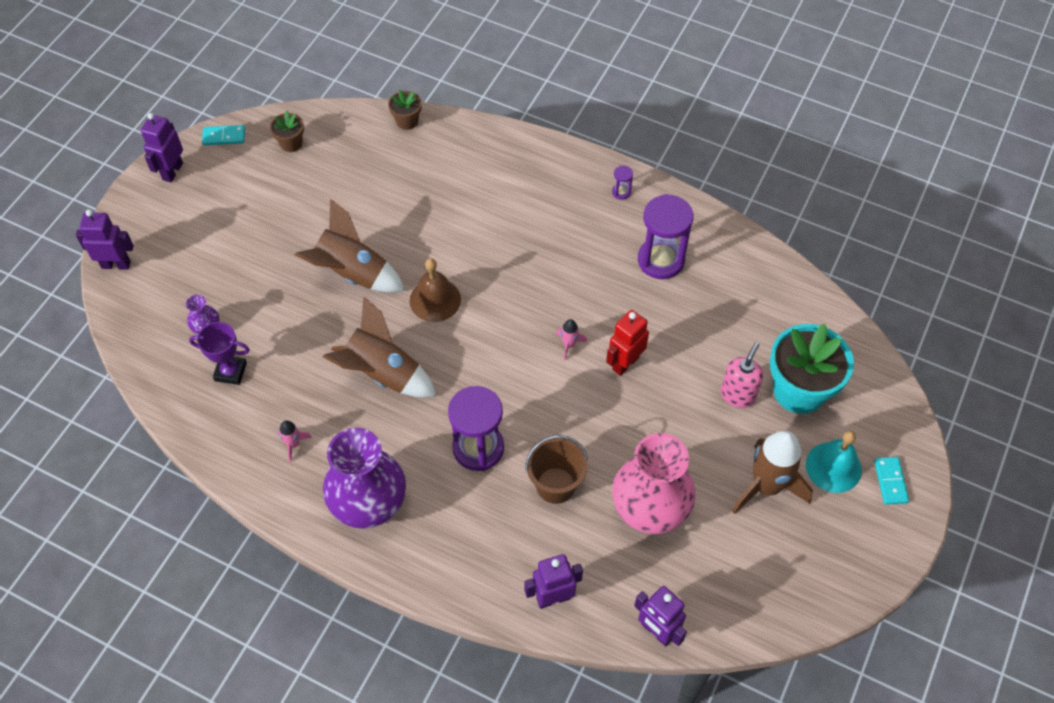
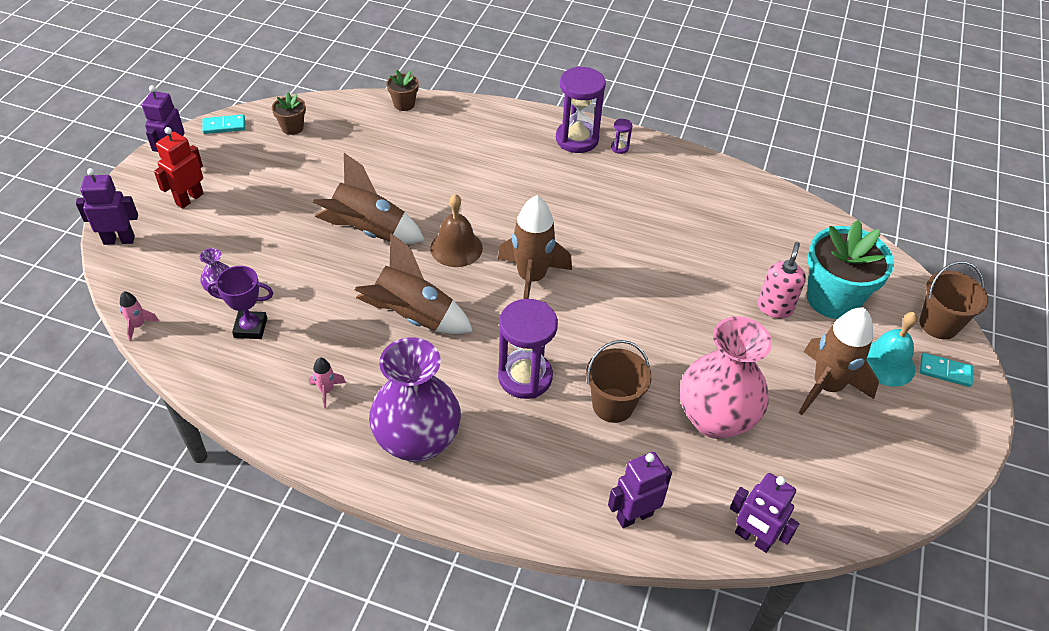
camera: 10 degrees left, 10 degrees down
(502, 341) = (531, 278): none -> brown rocket
(569, 345) = (598, 277): pink rocket -> pink rocket (138, 325)
(625, 363) = (657, 288): red robot -> red robot (189, 199)
(661, 260) = (670, 200): purple hourglass -> purple hourglass (577, 139)
(890, 481) = (945, 371): turquoise domino -> turquoise domino turned 60 degrees counterclockwise
(900, 429) = (938, 324): none -> brown bucket

